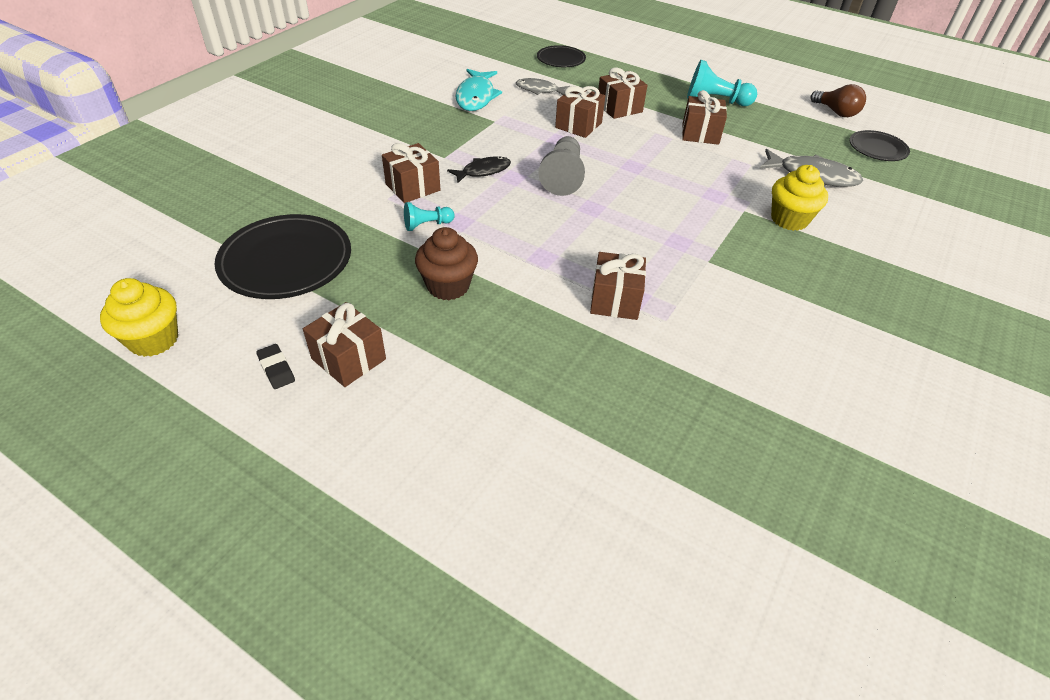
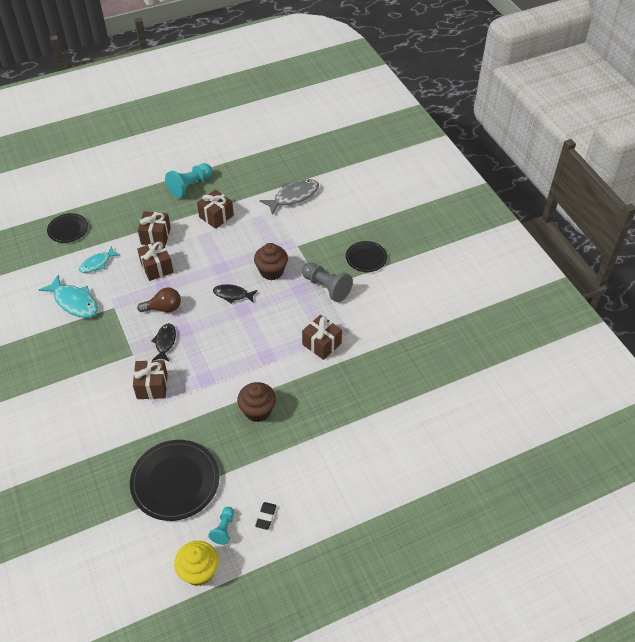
camera: 55 degrees left, 5 degrees up
(276, 369) = (266, 517): black eraser -> black eraser turned 75 degrees counterclockwise
(349, 359) = (281, 480): brown gift -> none
(427, 225) = (196, 396): turquoise pawn -> turquoise pawn (224, 529)
(539, 90) = (97, 263): grey fish -> turquoise fish
(563, 177) = (203, 306): grey pawn -> grey pawn (326, 287)
(605, 191) = (233, 295): none -> black fish
(677, 206) = (271, 271): none -> brown cupcake
(789, 219) = (318, 233): yellow cupcake -> none
(836, 112) = (249, 142): brown light bulb -> brown light bulb (163, 308)
(877, 148) = (294, 152): black plate -> black plate (366, 258)

